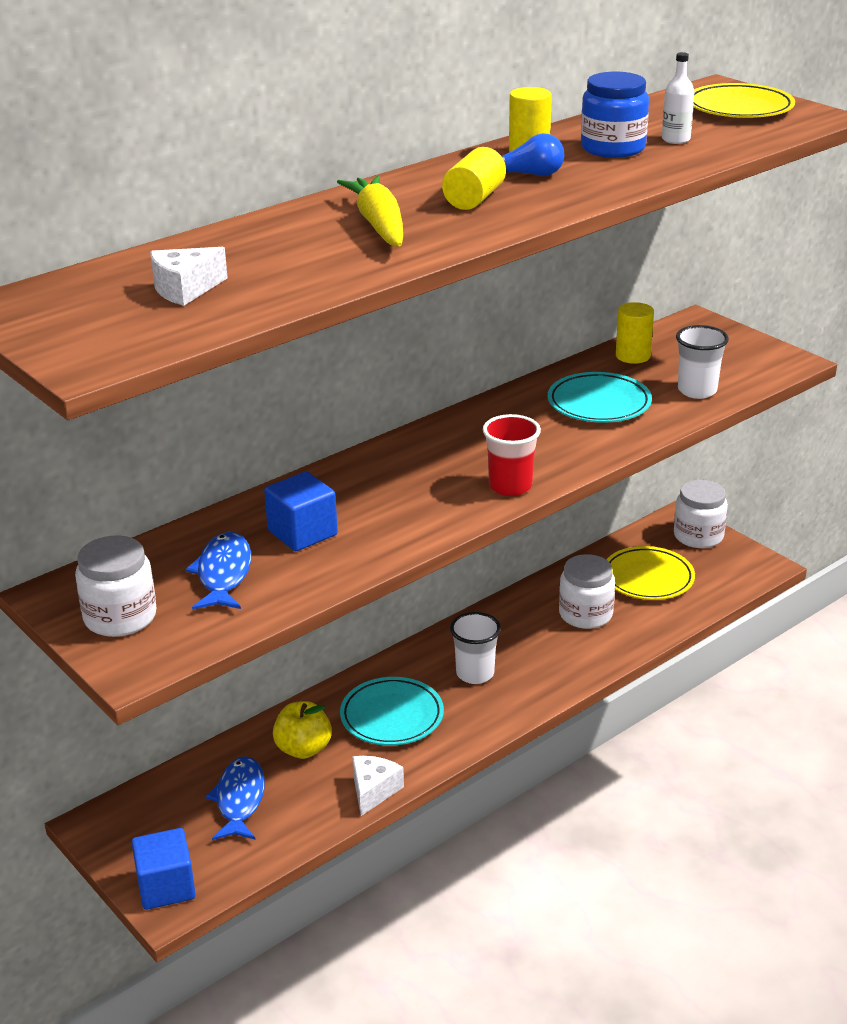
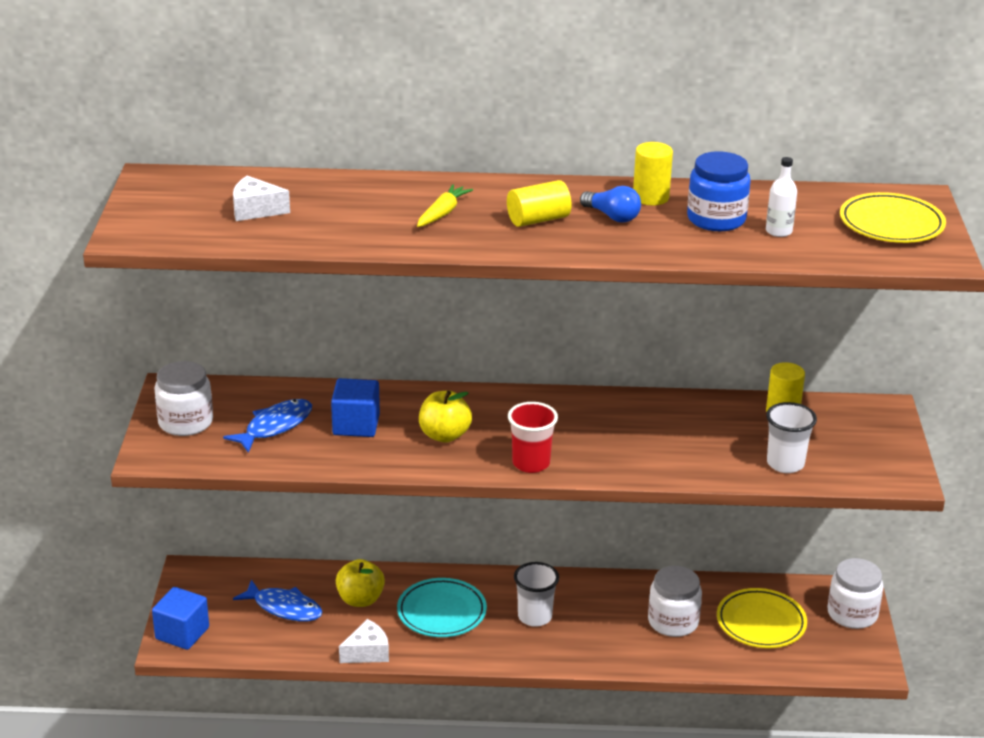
camera: 40 degrees right, 0 degrees up
(239, 800) = (284, 608): blue fish -> blue fish turned 75 degrees clockwise
(379, 224) = (442, 213): yellow carrot -> yellow carrot, size x0.64
(399, 501) = (444, 435): none -> yellow apple
(599, 403) = (692, 436): turquoise plate -> none

